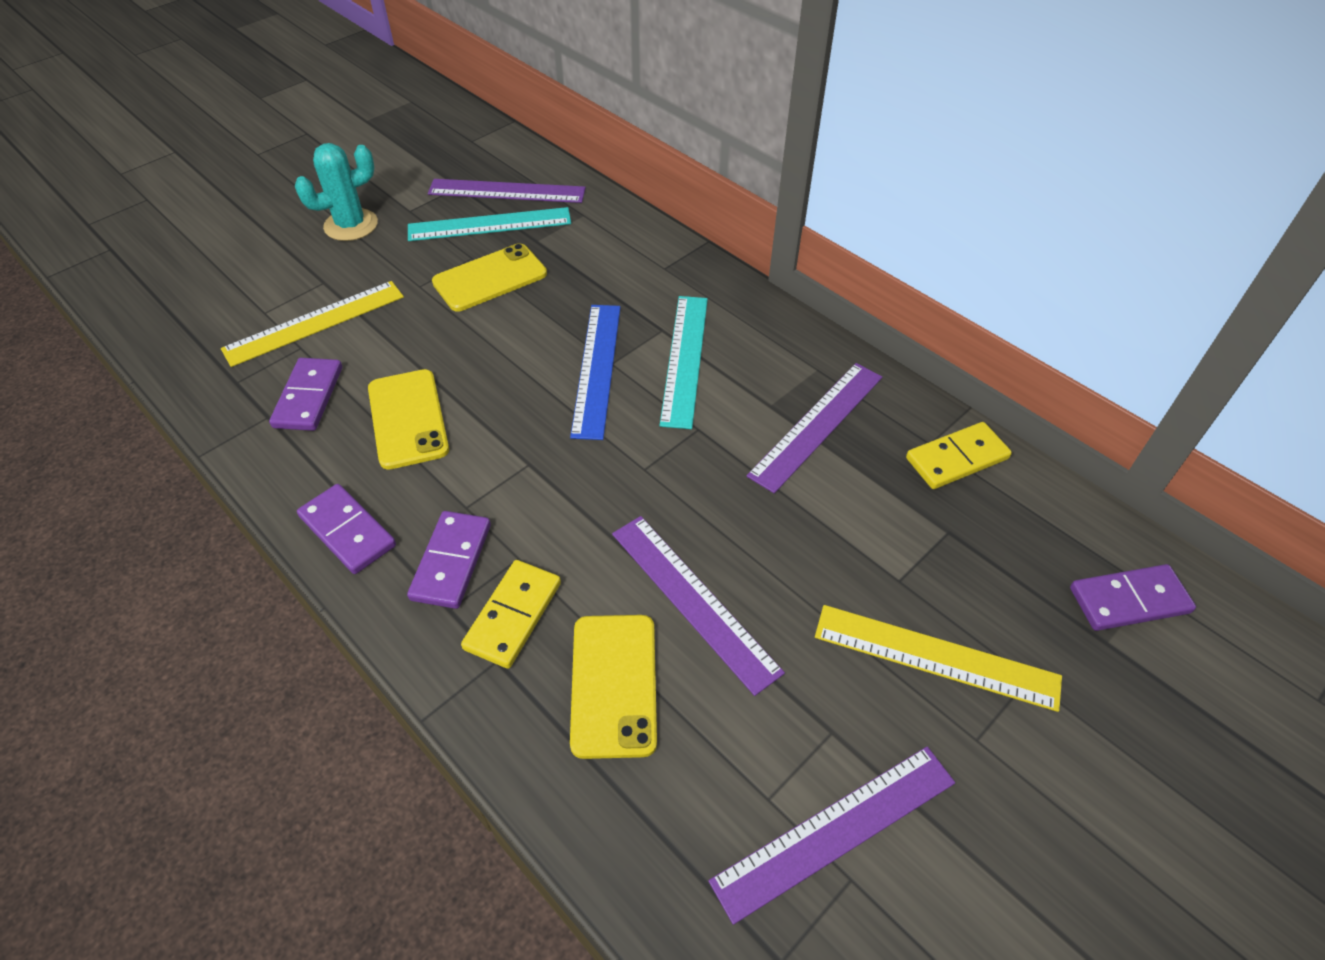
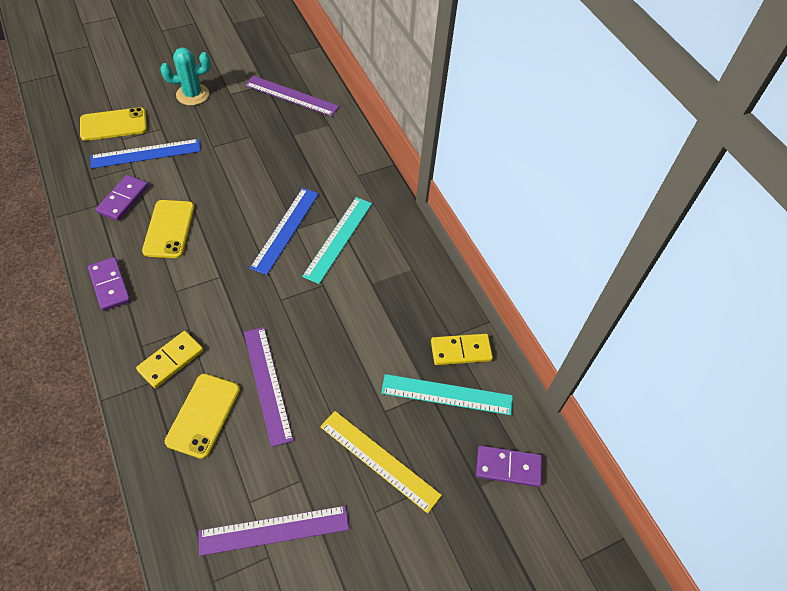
camera: 15 degrees right, 5 degrees up
(315, 322) = (146, 153): yellow ruler -> blue ruler
(451, 562) = (154, 320): purple domino -> none
(489, 225) = (270, 116): turquoise ruler -> turquoise ruler (447, 394)
(490, 278) = (254, 153): yellow phone -> yellow phone (113, 125)
(817, 425) = (391, 304): purple ruler -> none

